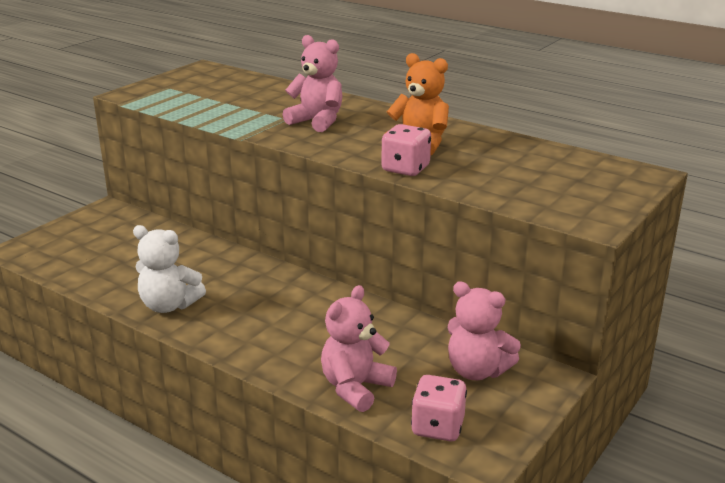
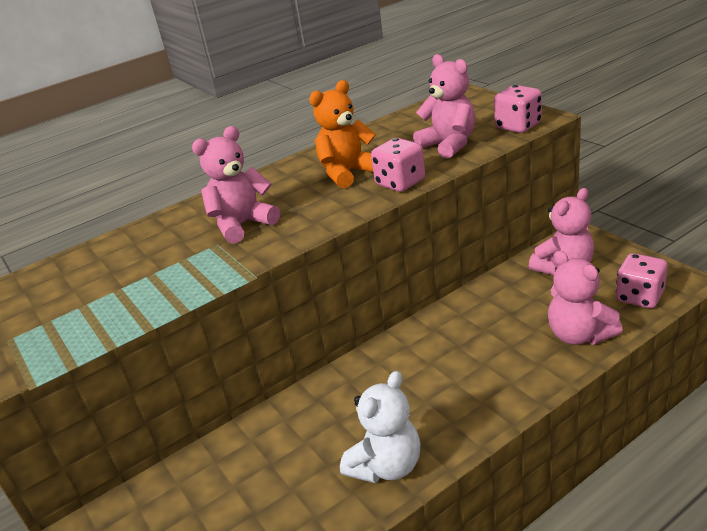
camera: 65 degrees left, 5 degrees up
(498, 181) = (449, 145): none -> pink teddy bear
(563, 212) = (518, 126): none -> pink dice

